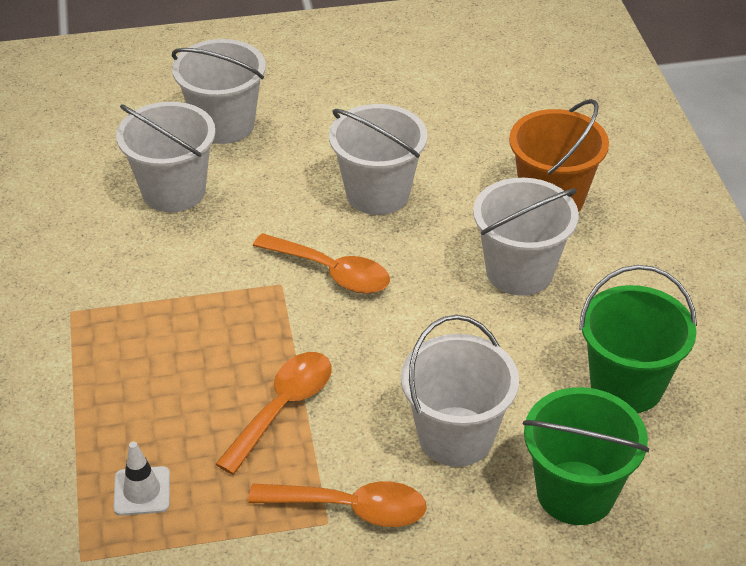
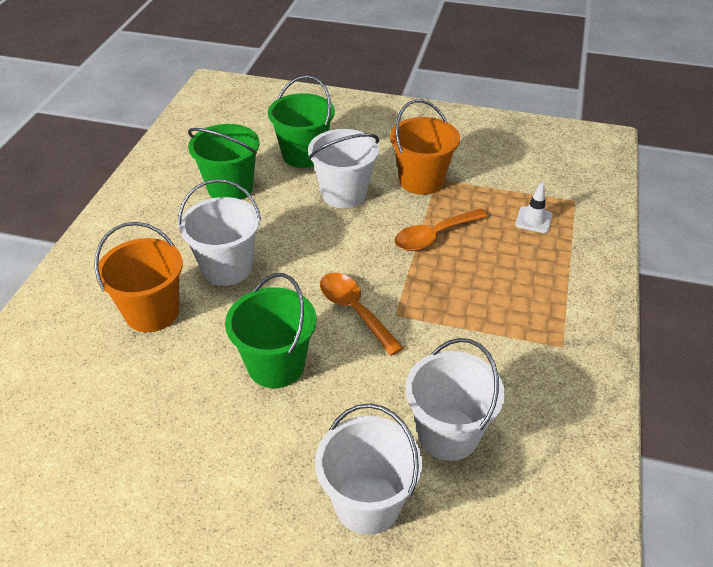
camera: 155 degrees left, 0 degrees up
(350, 508) = (421, 181): orange spoon -> orange bucket
(377, 193) = (276, 365): white bucket -> green bucket

